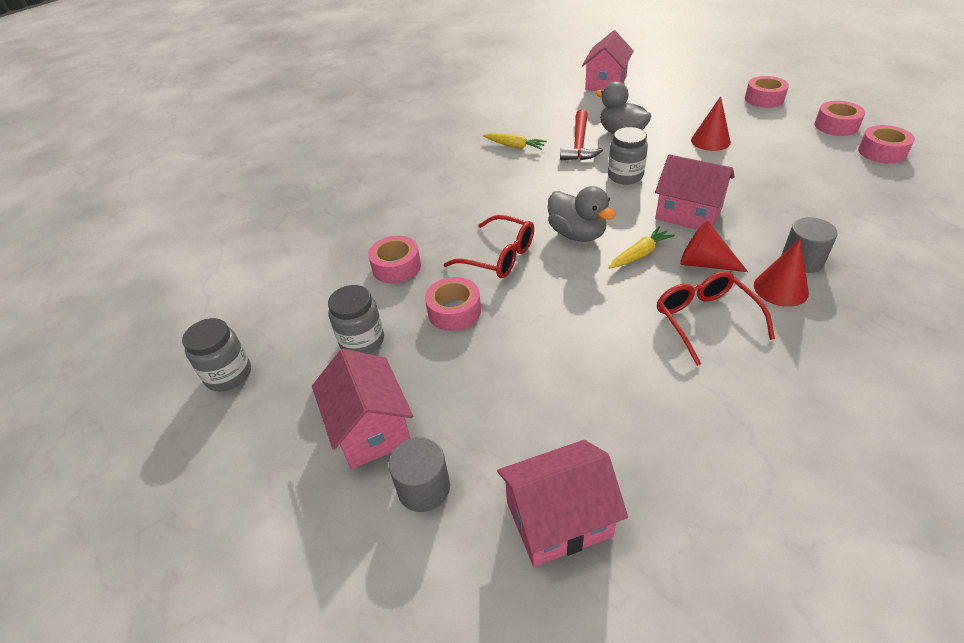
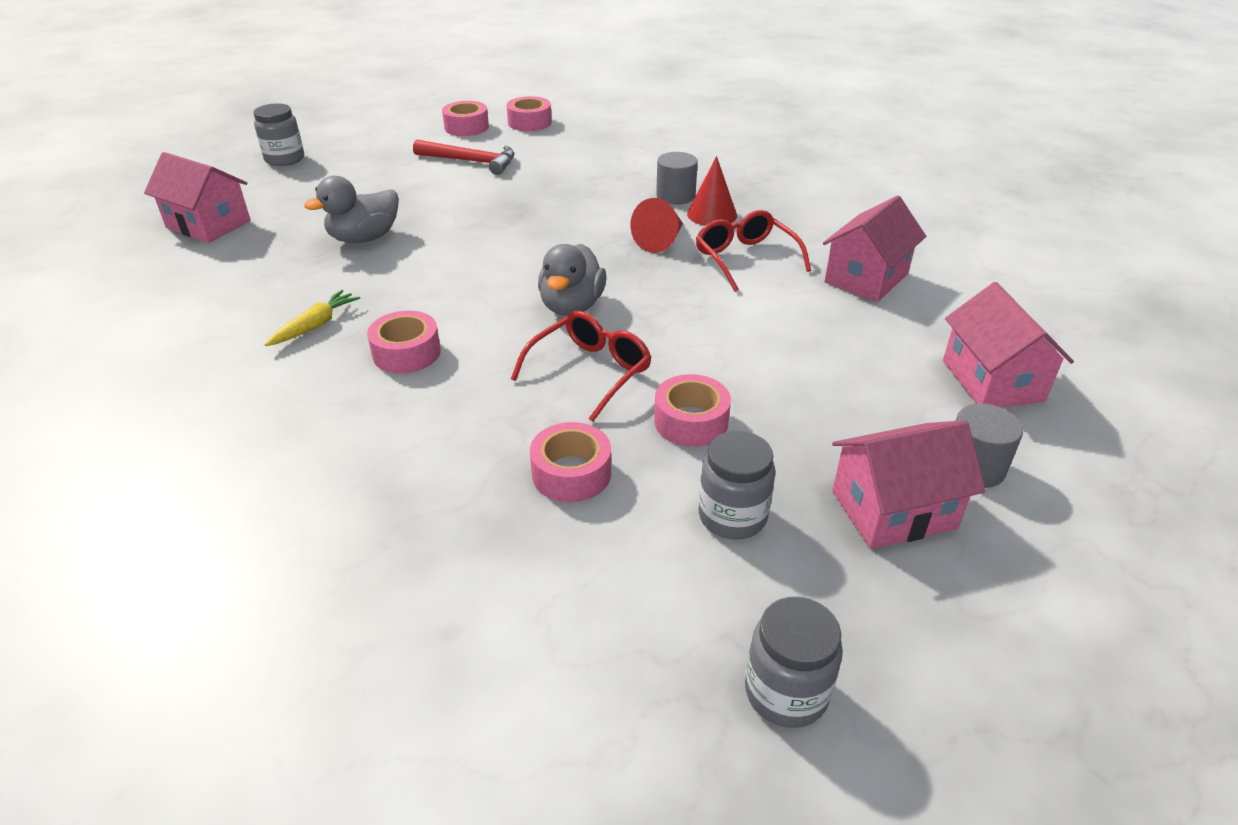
camera: 85 degrees left, 5 degrees down
(577, 234) = (572, 306): grey duck -> grey duck turned 135 degrees clockwise
(579, 144) = (361, 272): red hammer -> red hammer (471, 161)
(625, 176) = (468, 254): grey jar -> grey jar (285, 159)
(640, 254) = (630, 273): yellow carrot -> none
(688, 213) = (571, 231): pink house -> pink house (866, 278)
(705, 319) = (745, 258): red glasses -> red glasses turned 75 degrees clockwise
(710, 141) = (436, 190): red cone -> none
(764, 99) = (375, 144): pink tape -> pink tape (406, 353)

